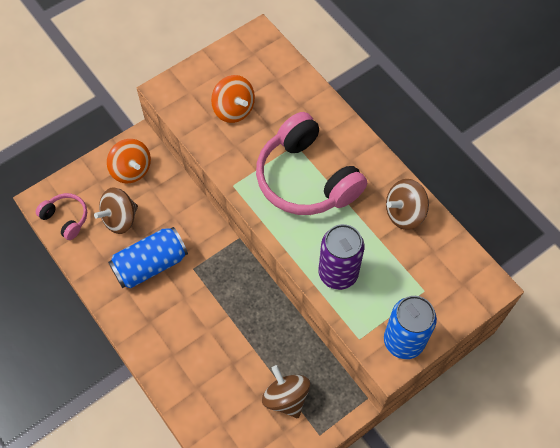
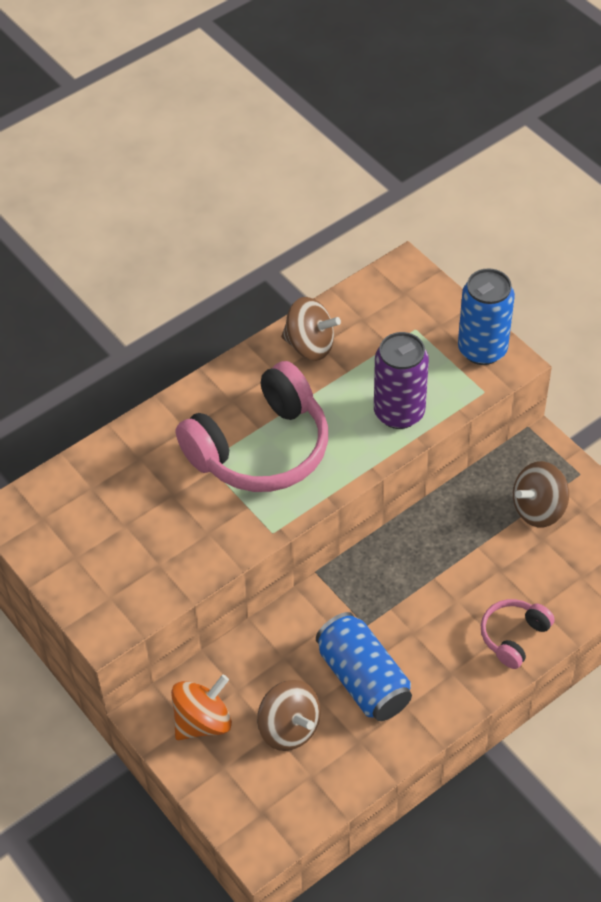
camera: 90 degrees left, 10 degrees down
(66, 218) = (290, 805): pink headphones -> pink headphones (513, 636)
(233, 109) = (144, 538): orange spinning top -> none
(404, 213) = (310, 345): brown spinning top -> brown spinning top turned 45 degrees counterclockwise

